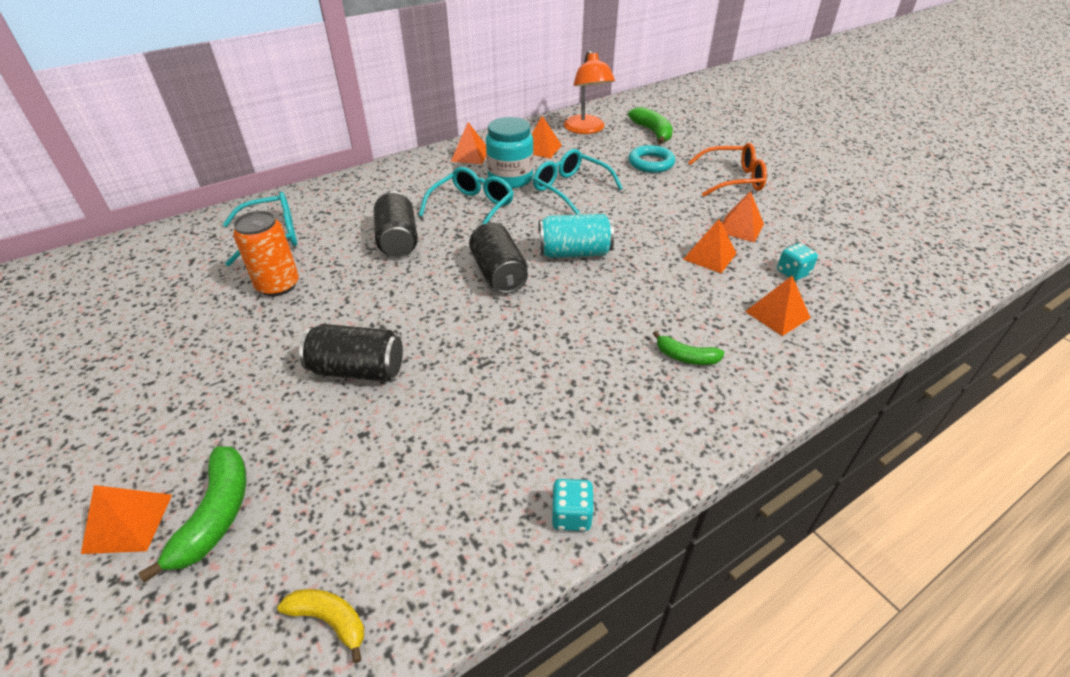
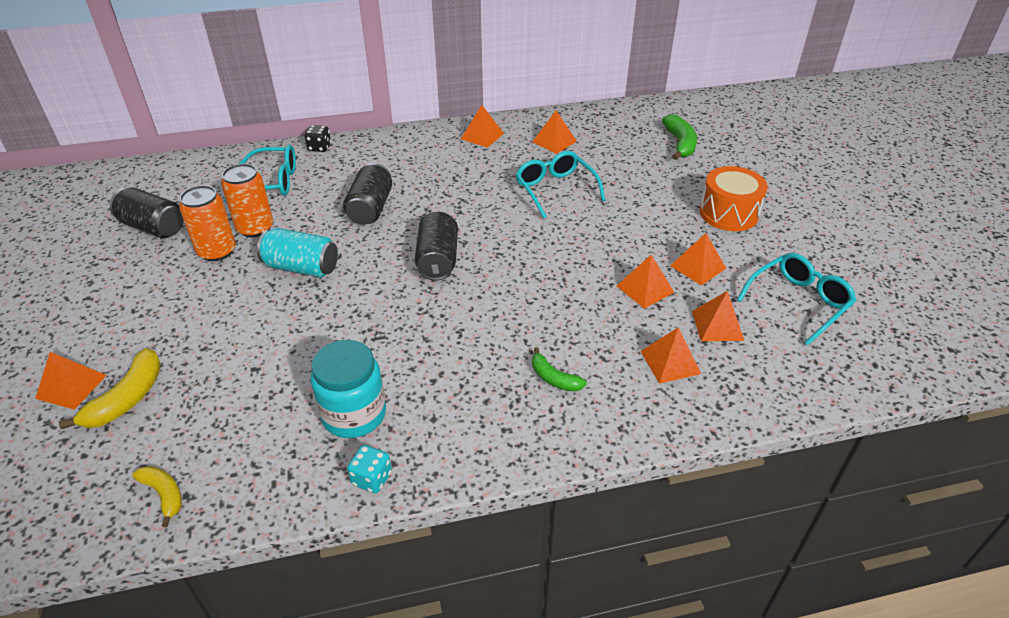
camera: 20 degrees right, 0 degrees up
(216, 515) = (127, 398): green banana -> yellow banana
(245, 319) = (217, 251): none -> orange can
(307, 194) = (319, 147): none -> black dice
(357, 370) = (278, 316): black can -> black can (153, 227)
(472, 207) = (453, 190): turquoise glasses -> turquoise glasses (798, 302)
(510, 178) = (505, 168): turquoise jar -> turquoise jar (354, 414)
(574, 252) = (517, 255): turquoise can -> turquoise can (302, 267)
(586, 129) = (613, 128): orange lamp -> none
(651, 163) = (654, 178): turquoise ring -> none
(733, 179) = (728, 213): orange glasses -> orange drum
(793, 273) = (717, 325): turquoise dice -> orange pyramid

